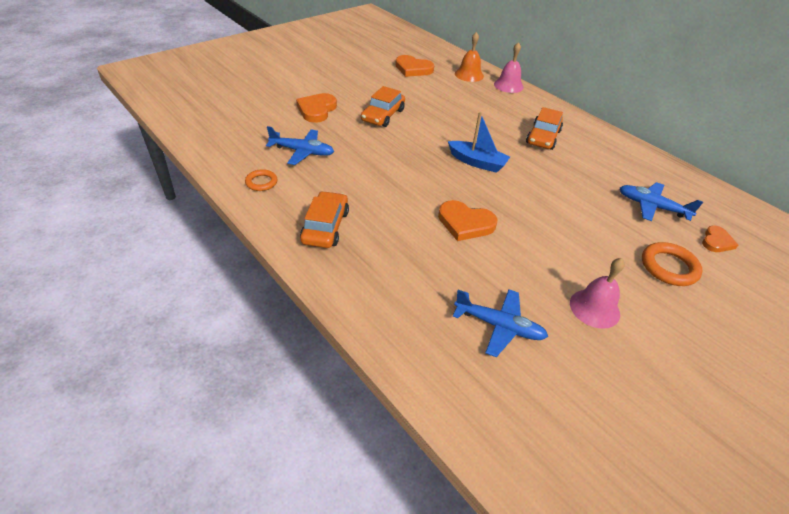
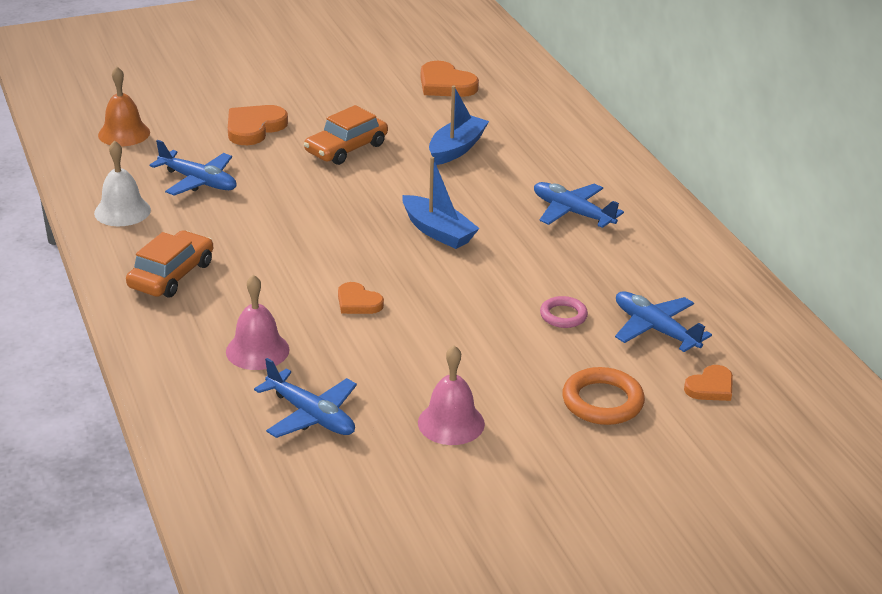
camera: 20 degrees right, 10 degrees down
(261, 182) = (122, 211): orange ring -> white bell
(448, 106) = (456, 148): none -> blue boat
(465, 223) = (358, 302): orange heart -> orange heart, size x0.62
(469, 75) = (532, 104): orange bell -> orange bell (124, 133)
(508, 85) = (585, 129): pink bell -> pink bell (257, 350)
(543, 137) = (572, 212): orange car -> blue plane
(594, 207) = (563, 315): none -> pink ring

